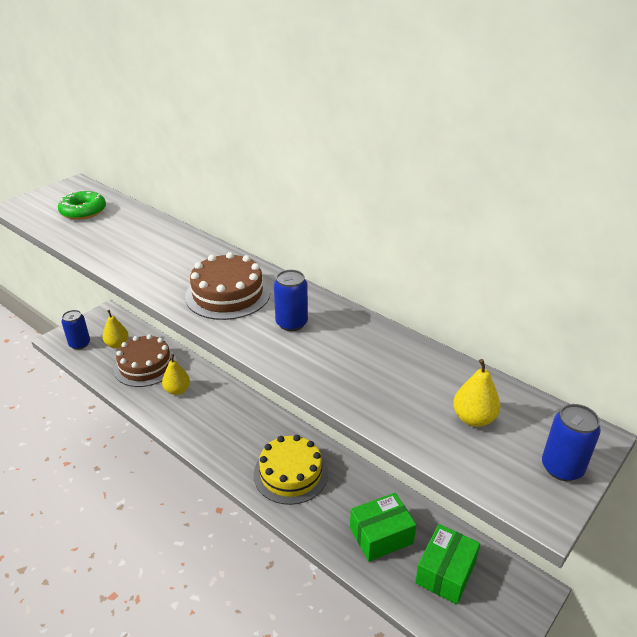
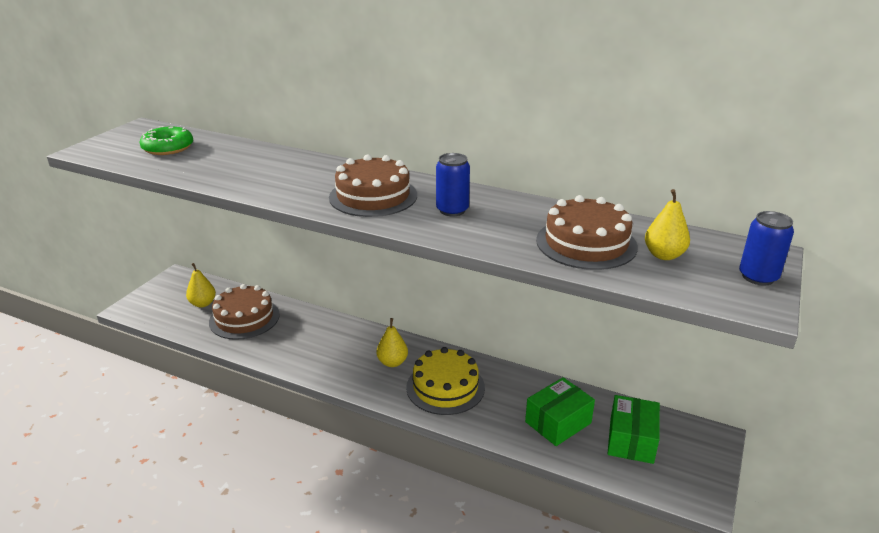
camera: 15 degrees left, 5 degrees down
(80, 344) = (158, 309): blue can -> none
(177, 390) = (291, 335): yellow pear -> yellow pear (392, 362)
(400, 388) = (586, 243): none -> brown cake

